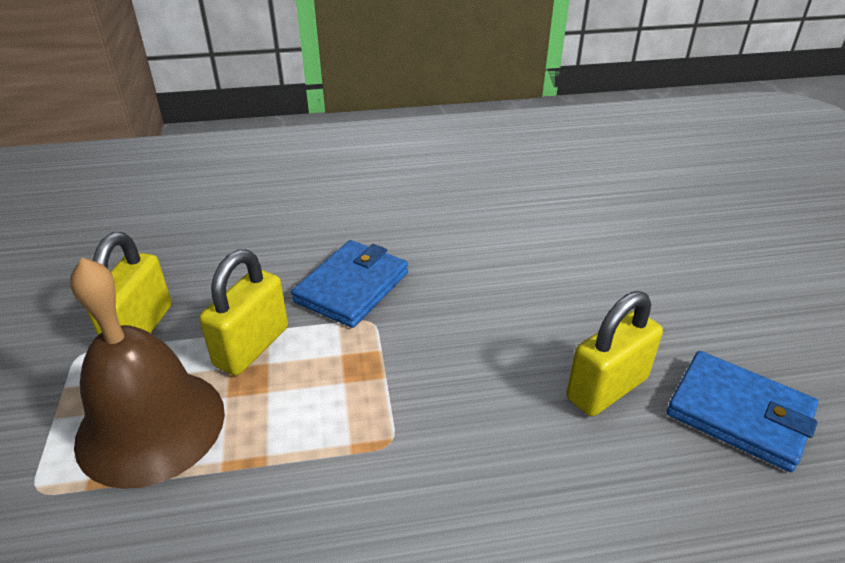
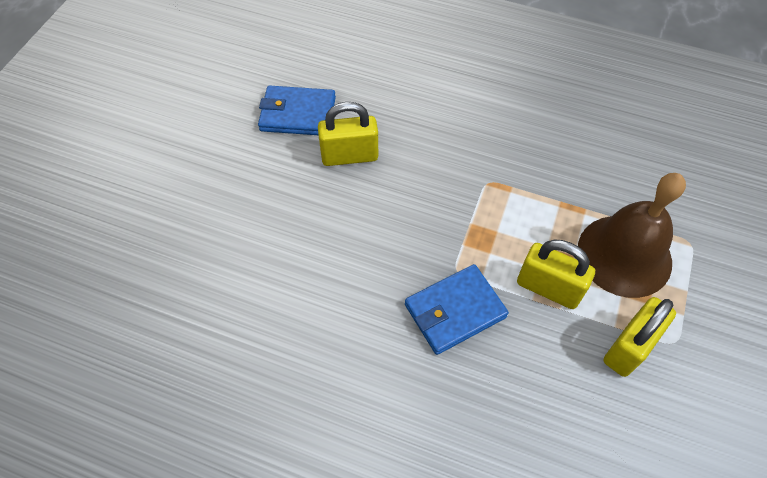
camera: 150 degrees left, 20 degrees up
(252, 346) = (548, 288): yellow padlock -> yellow padlock turned 60 degrees clockwise
(739, 413) = (298, 114): blue wallet -> blue wallet turned 60 degrees counterclockwise

